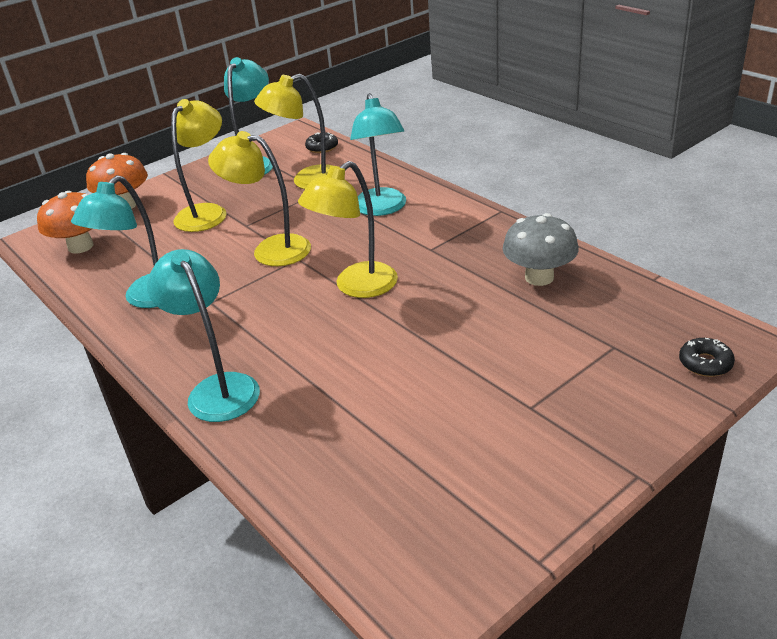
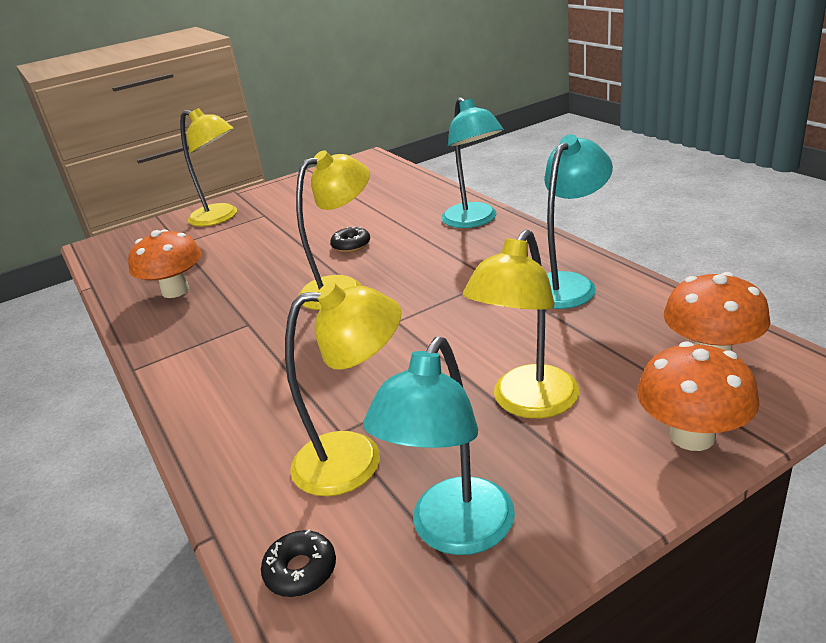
camera: 170 degrees left, 5 degrees down
(270, 249) = (428, 333): yellow lamp -> yellow lamp (221, 217)
(382, 208) = (268, 386): turquoise lamp -> none
(539, 277) = (175, 291): grey mushroom -> orange mushroom
(705, 363) = (138, 234): black donut -> black donut (351, 245)

